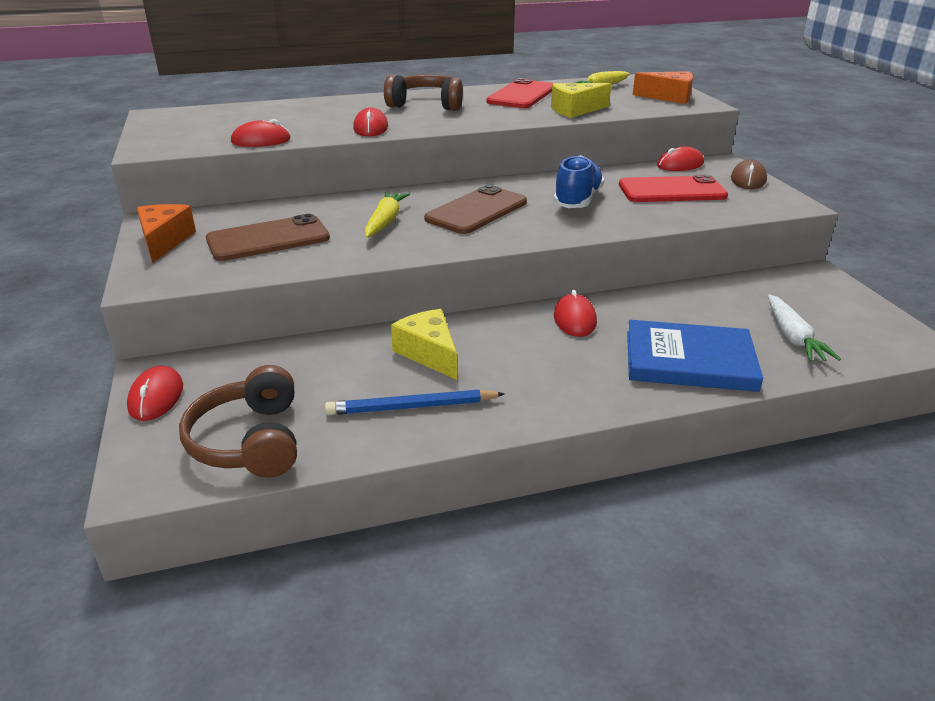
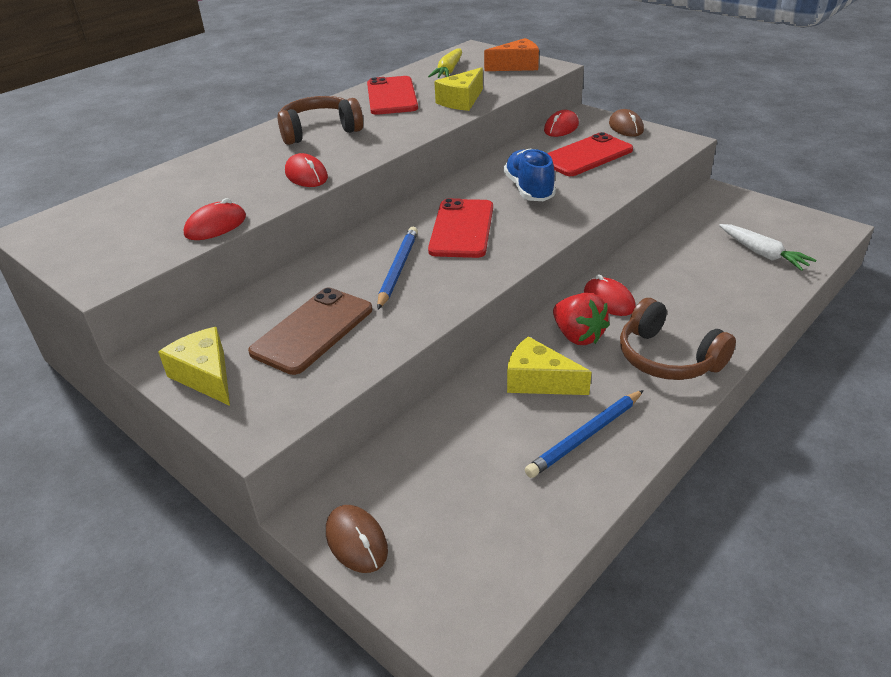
camera: 30 degrees left, 5 degrees up
(156, 397) = (356, 541): red mouse -> brown mouse
(164, 241) = (205, 376): orange cheese -> yellow cheese
(249, 441) = (497, 536): brown headphones -> brown headphones (667, 358)
(385, 221) = (398, 269): yellow carrot -> blue pencil
(476, 210) = (462, 229): brown phone -> red phone
(508, 335) = (578, 336): none -> red strawberry
(689, 360) = (723, 302): blue book -> none

